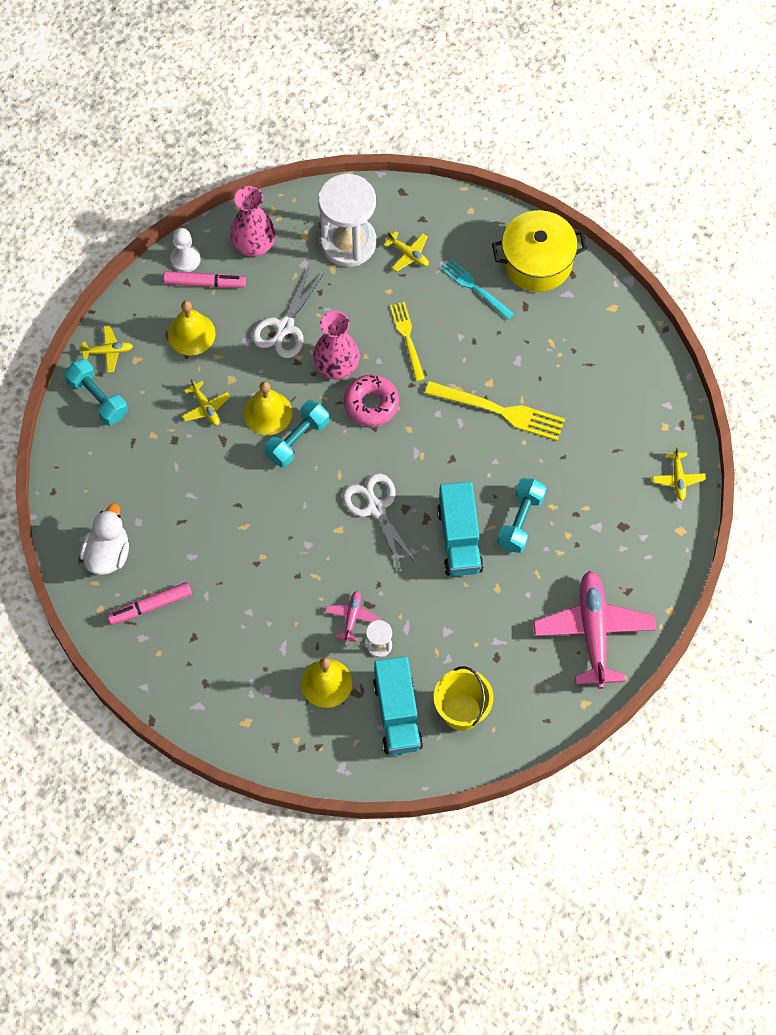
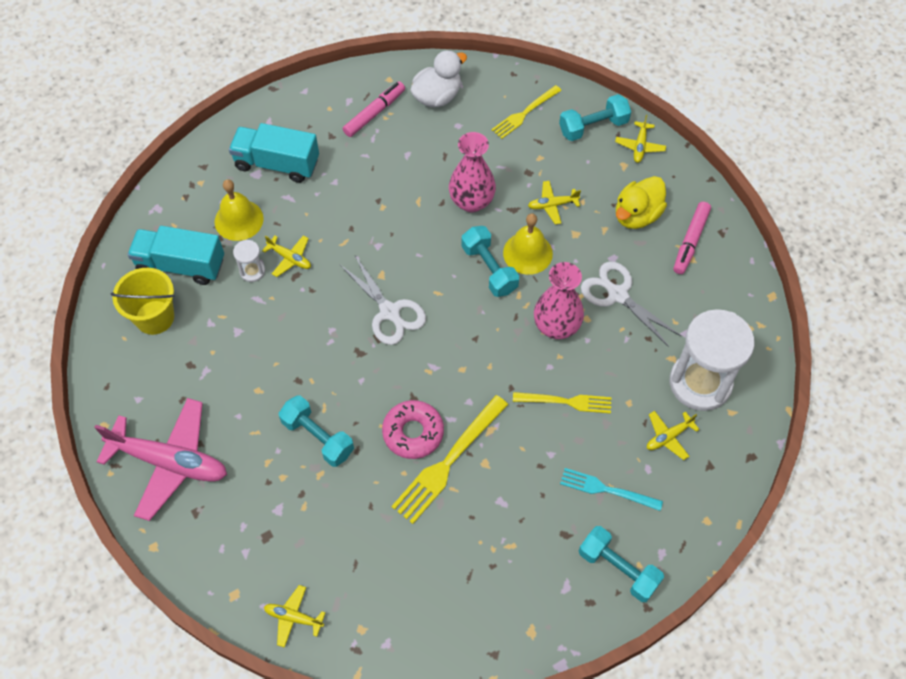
camera: 110 degrees right, 5 degrees down
(103, 465) = (524, 114): none -> yellow fork
(107, 554) = (437, 96): white duck -> white duck turned 75 degrees counterclockwise
(150, 606) = (374, 113): pink marker -> pink marker turned 45 degrees clockwise
(185, 259) = (723, 233): white pawn -> none
(191, 333) = (637, 215): yellow bell -> yellow duck
(254, 245) = (722, 296): pink vase -> pink vase (471, 201)
(352, 617) = (290, 258): pink plane -> yellow plane
(371, 404) = (503, 344): pink donut -> pink donut (413, 433)
(375, 508) = (390, 312): white scissors -> white scissors turned 60 degrees clockwise
(459, 539) = (324, 374): turquoise truck -> turquoise truck (277, 163)
(474, 287) = (606, 489): turquoise fork -> turquoise fork turned 135 degrees counterclockwise
(537, 262) = (618, 569): yellow pot -> turquoise dumbbell

